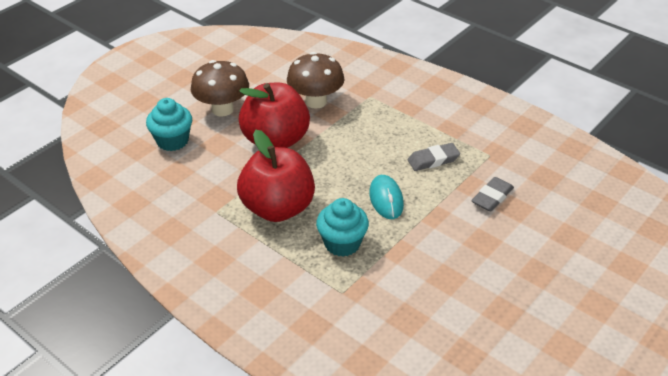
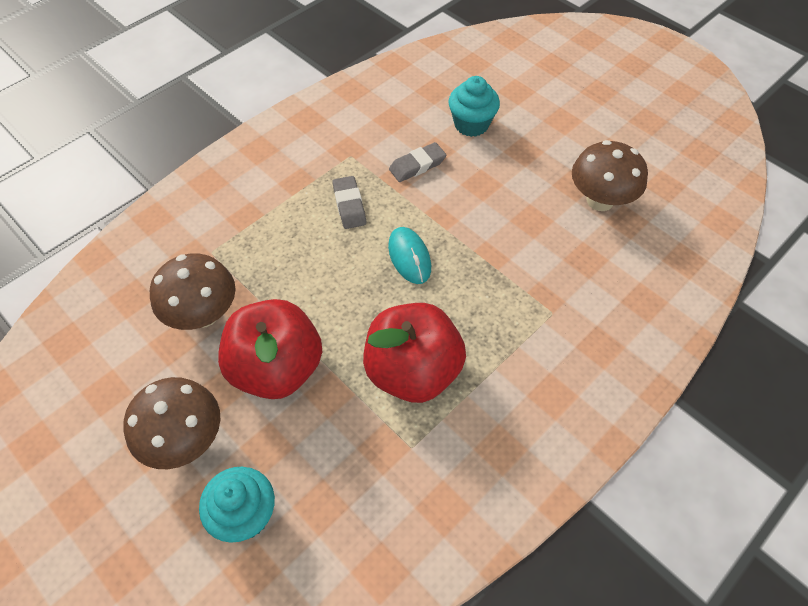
camera: 85 degrees left, 15 degrees up
(342, 243) = (478, 306): turquoise cupcake -> turquoise cupcake (471, 124)
(386, 199) = (409, 257): turquoise mouse -> turquoise mouse turned 75 degrees clockwise
(487, 333) = (600, 200): none -> brown mushroom
(492, 197) = (417, 165): grey eraser -> grey eraser turned 75 degrees counterclockwise

